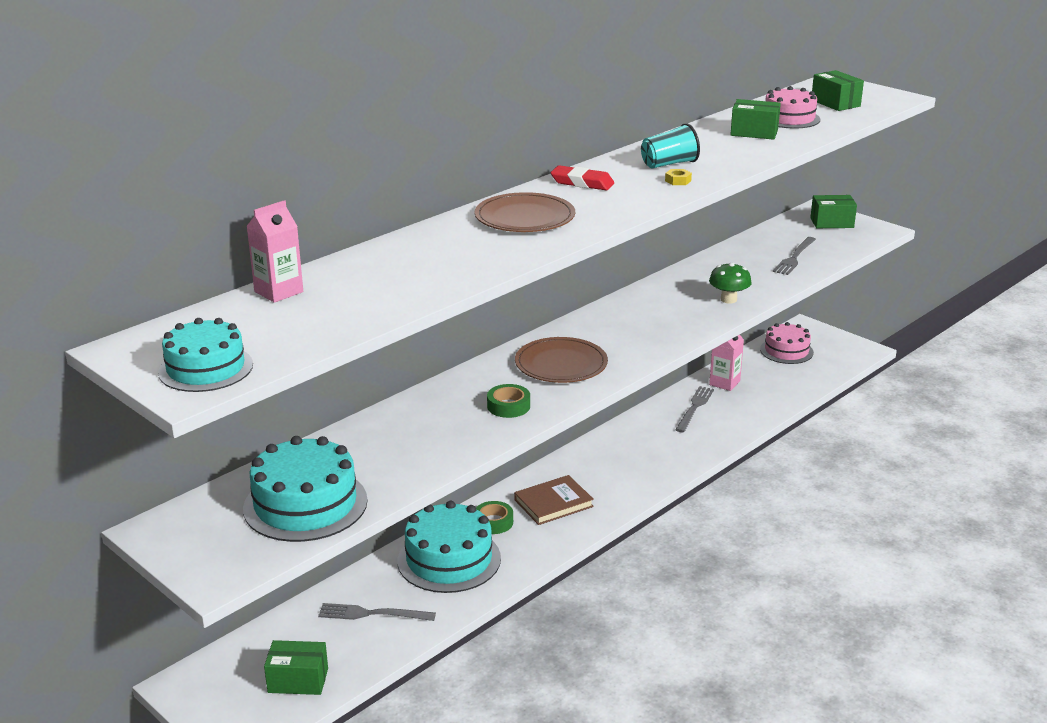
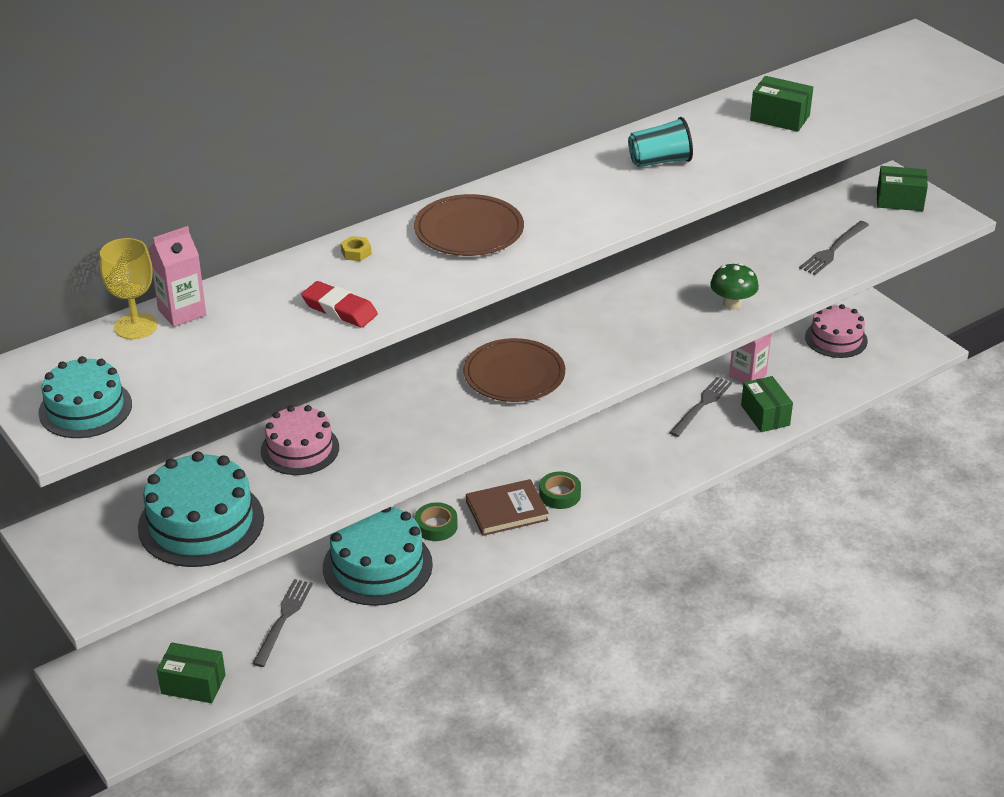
camera: 10 degrees right, 10 degrees up
(236, 305) = (135, 326): none -> yellow goblet
(372, 614) = (283, 619): grey fork -> grey fork turned 90 degrees clockwise
(508, 406) = (440, 424): green tape -> green tape (560, 495)
(582, 183) = (551, 182): red eraser -> red eraser (339, 309)
(678, 181) = (658, 189): yellow nut -> yellow nut (356, 252)
(789, 118) = (832, 97): pink cake -> pink cake (300, 449)
(835, 103) = (899, 76): green box -> green box (765, 415)

